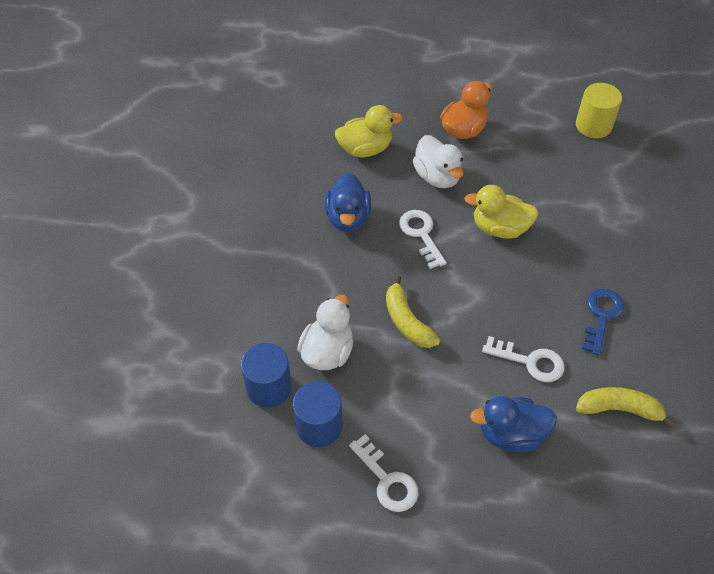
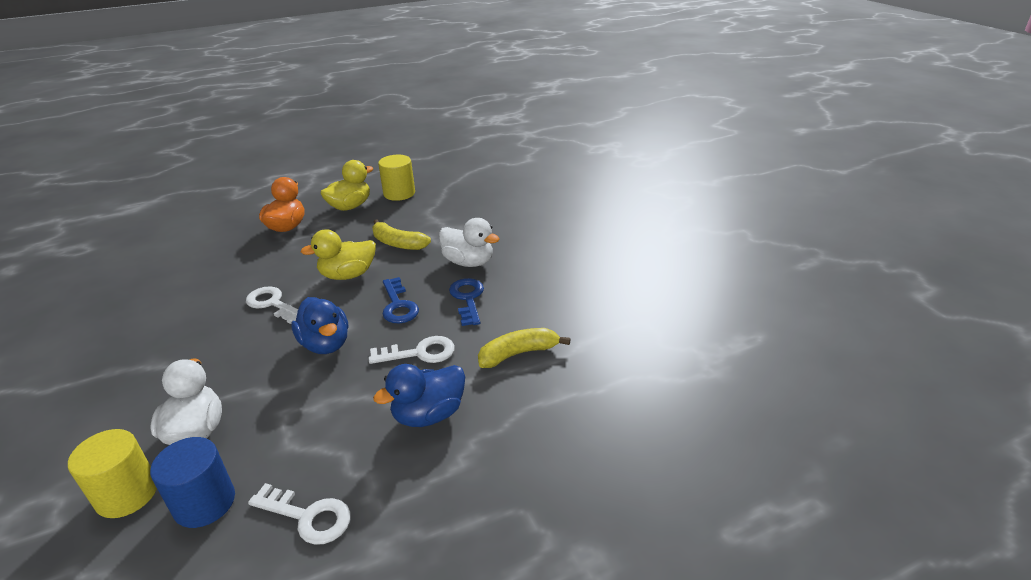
camera: 30 degrees left, 20 degrees down
(269, 387) = (127, 494): blue cylinder -> yellow cylinder
(348, 218) = (189, 318): blue duck -> blue duck (325, 344)
(365, 149) = (193, 266): yellow duck -> yellow duck (350, 206)
(407, 321) = (281, 371): yellow banana -> yellow banana (398, 243)
(437, 177) = (274, 262): white duck -> white duck (468, 262)
(532, 292) = (398, 305): none -> blue key

